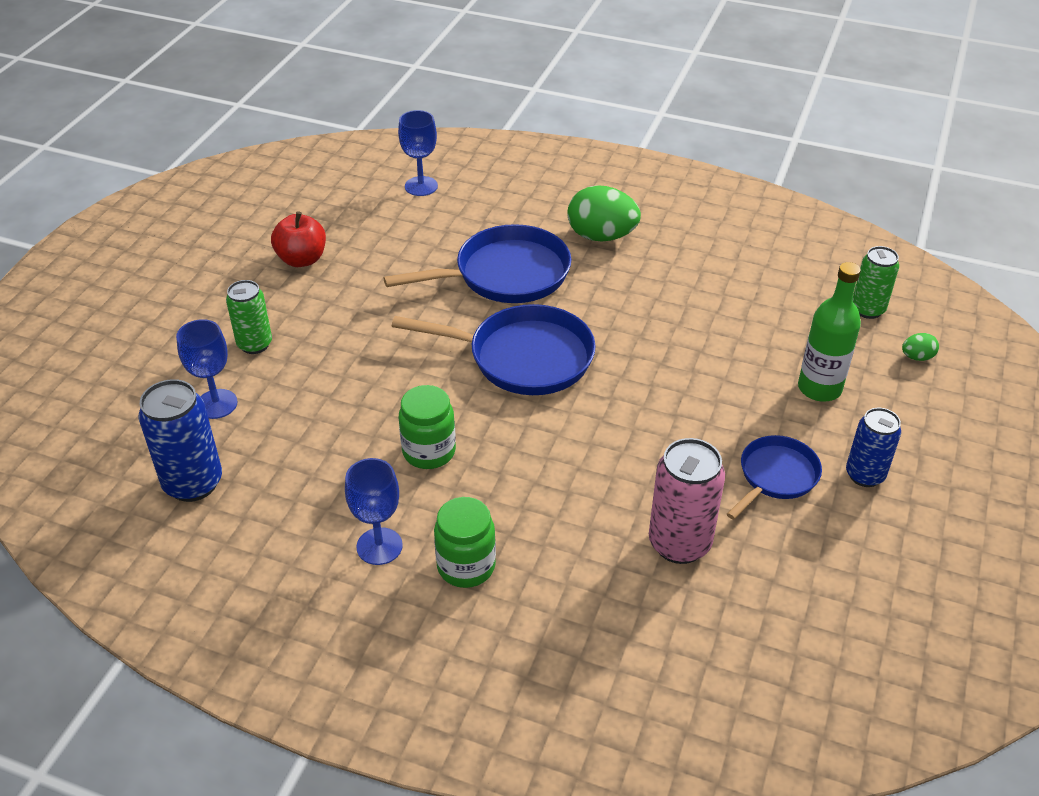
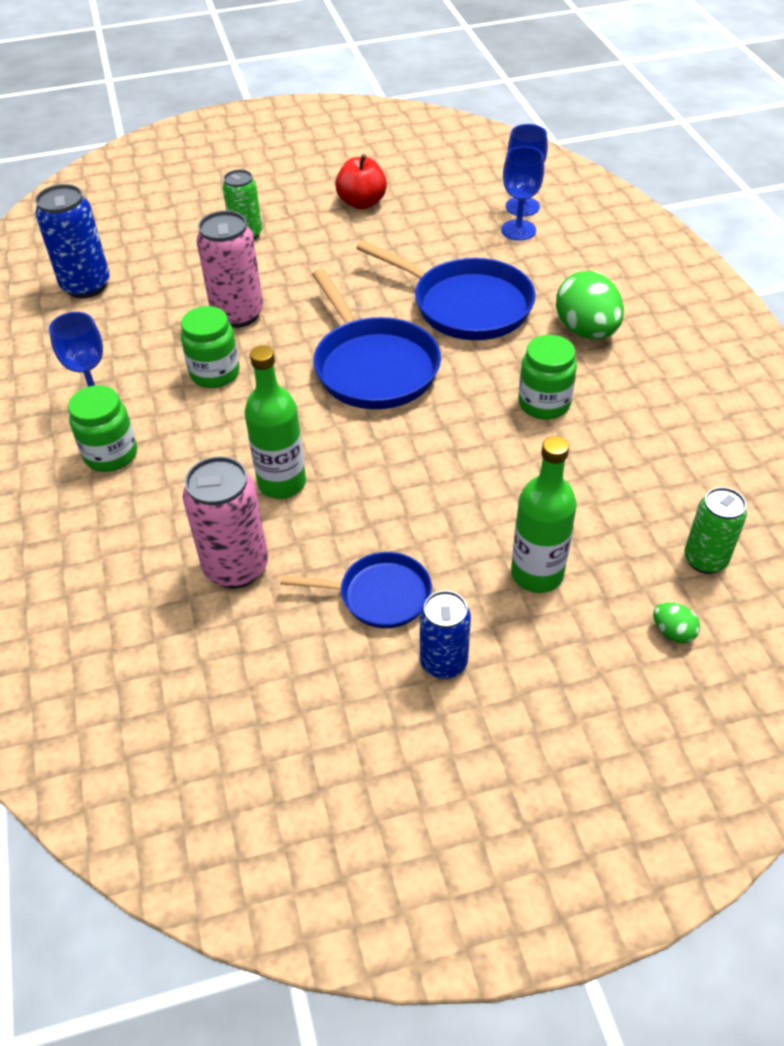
camera: 55 degrees right, 5 degrees up
(216, 404) = (170, 252): blue goblet -> blue goblet (518, 230)
(364, 402) = (238, 314): none -> pink can
(608, 473) = (282, 483): none -> green bottle
(657, 296) = (544, 404): none -> green jar

